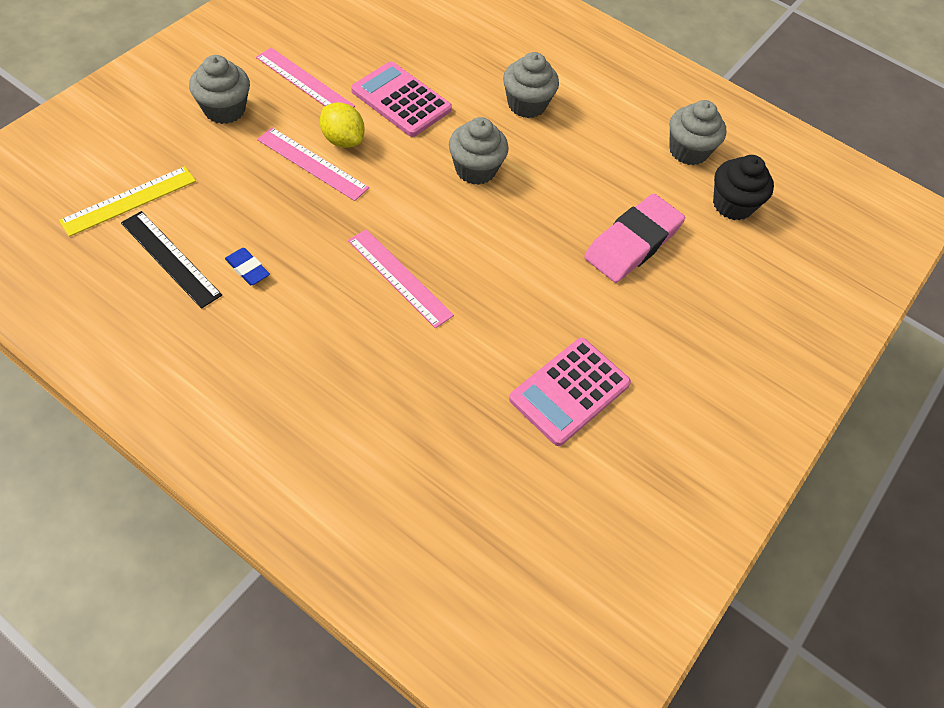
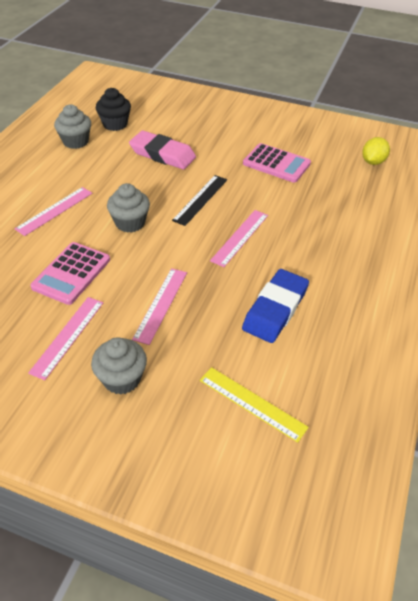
camera: 100 degrees left, 10 degrees down
(170, 258) = (291, 354): black ruler -> black ruler (200, 199)
(247, 269) = (275, 309): blue eraser -> blue eraser, size x2.25
(342, 140) = (128, 295): yellow lemon -> yellow lemon (373, 162)
(526, 104) = (54, 210): grey cupcake -> pink ruler

